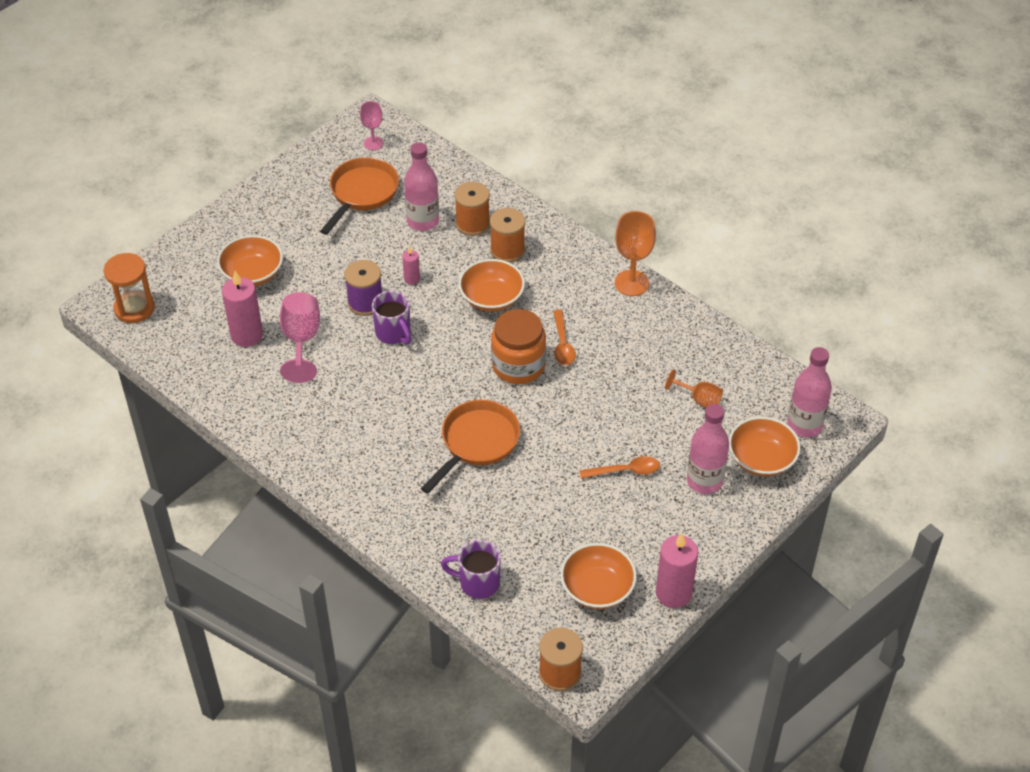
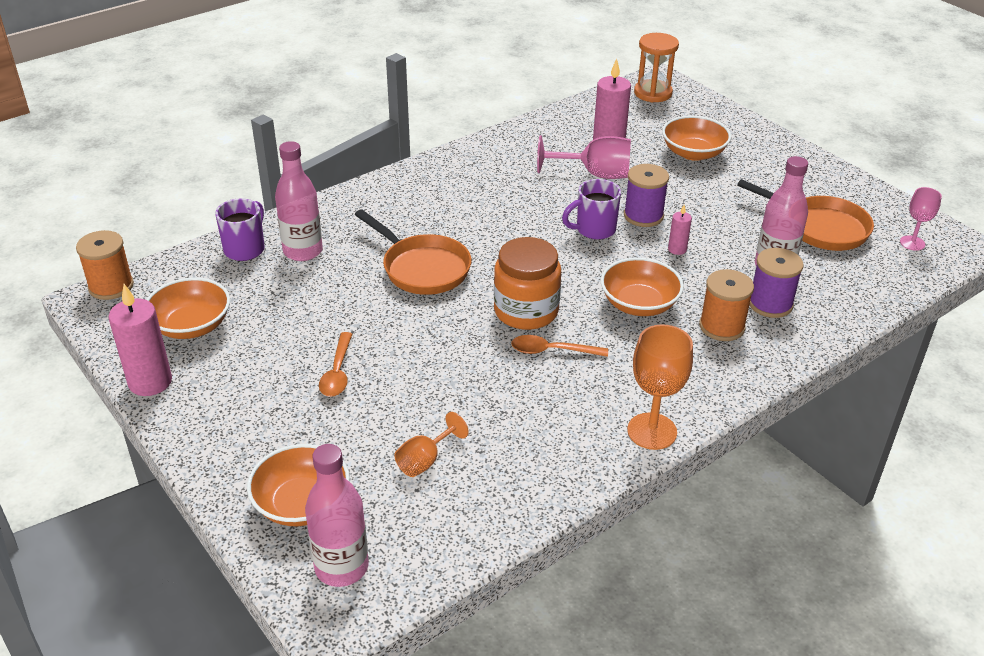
camera: 100 degrees right, 10 degrees down
(472, 224) = (770, 304): orange spool -> purple spool
(704, 481) = (292, 439): pink bottle -> pink bottle (303, 251)

